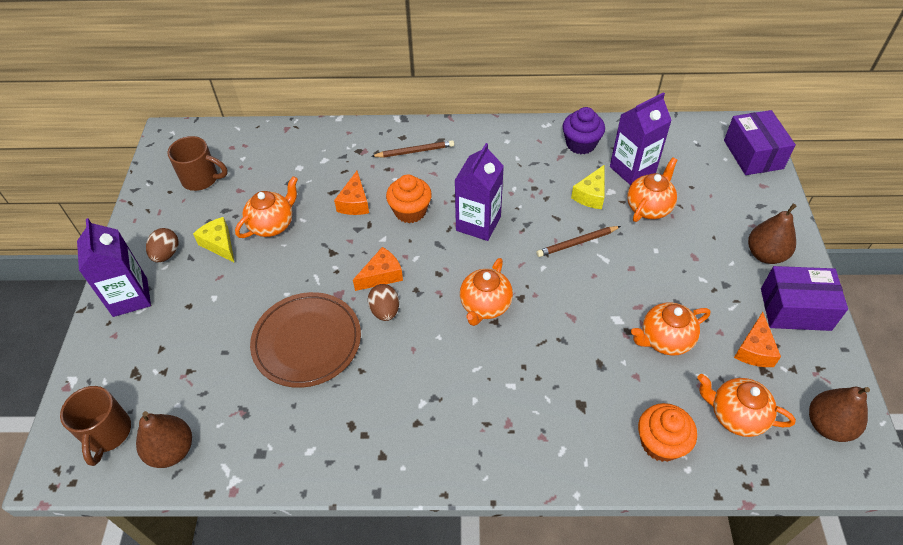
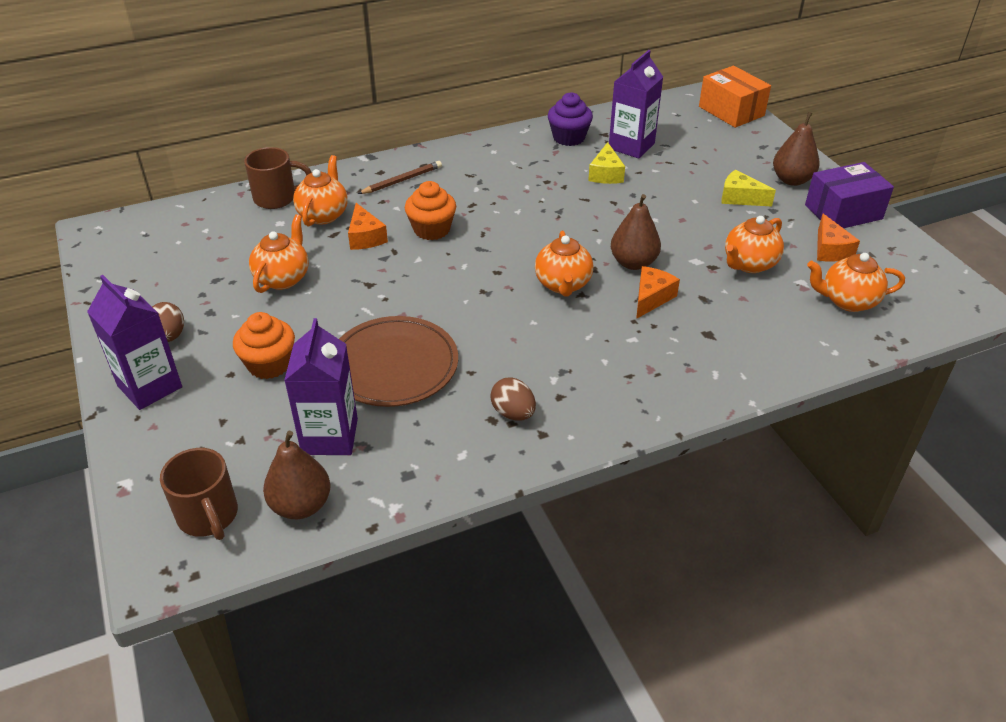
camera: 25 degrees left, 10 degrees down
(201, 179) = (166, 259): brown mug -> brown mug (277, 198)
(219, 244) = (230, 310): yellow cheese -> yellow cheese (740, 198)
(382, 275) = (438, 289): orange cheese -> orange cheese (651, 298)
(385, 311) = (462, 316): brown egg -> brown egg (513, 413)
(478, 223) = (510, 222): purple carton -> purple carton (330, 436)
(577, 243) = (618, 213): brown pencil -> none
(649, 207) = (666, 171): orange teapot -> orange teapot (323, 215)
(660, 443) = (798, 340): orange cupcake -> orange cupcake (269, 364)
(753, 154) = (731, 111): purple box -> orange box
(828, 425) = (926, 285): brown pear -> brown pear (633, 263)

